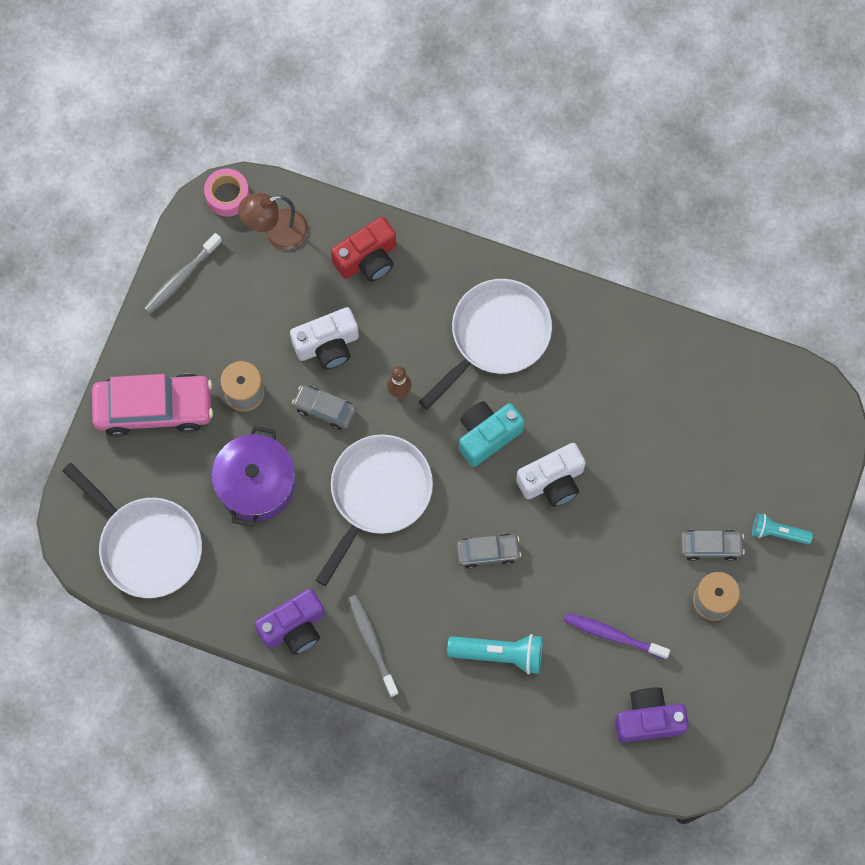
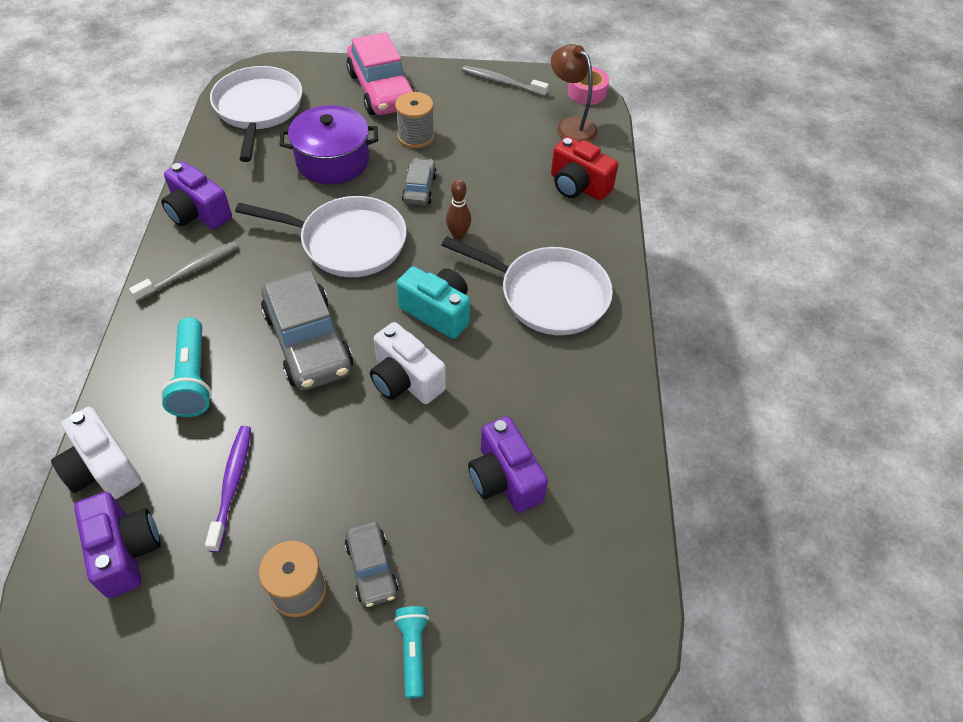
camera: 70 degrees right, 20 degrees down
(146, 545) = (258, 109): white pan -> white pan turned 150 degrees clockwise
(327, 345) = (482, 178): white camera -> white camera (103, 469)
(488, 552) = (308, 341): grey car -> grey car, size x1.93
(666, 431) = (504, 478): none -> purple camera

